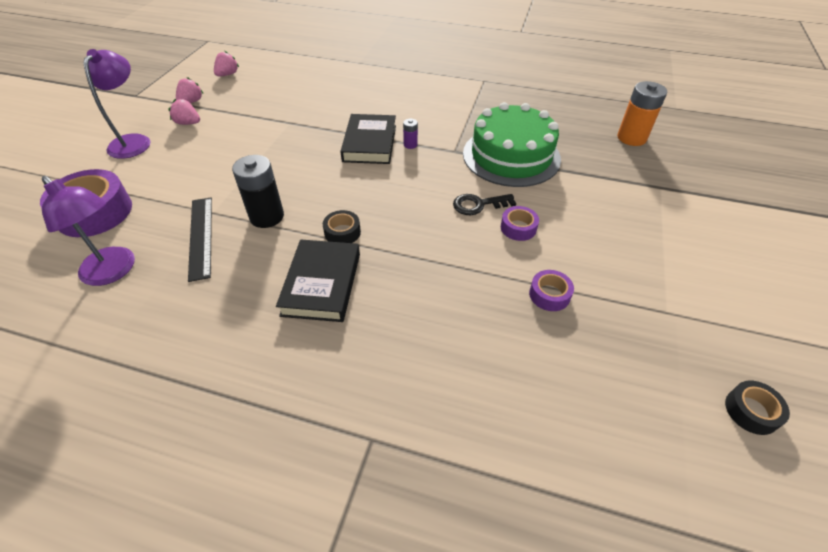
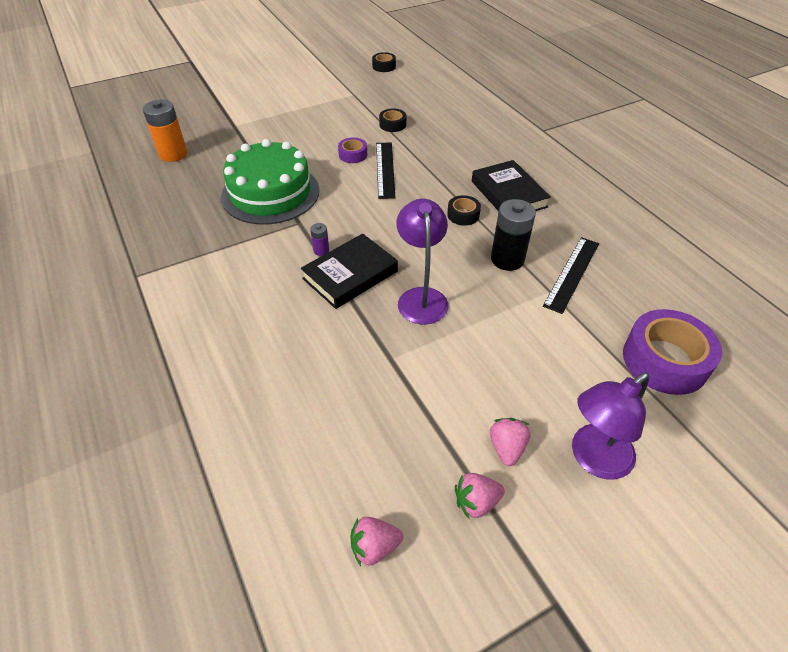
camera: 135 degrees left, 0 degrees up
(113, 272) = (655, 284): purple lamp -> purple lamp (421, 297)
(188, 123) = (507, 448): pink strawberry -> pink strawberry turned 150 degrees counterclockwise
(322, 284) = (508, 194): black book -> black book turned 75 degrees counterclockwise
(467, 232) = (385, 169): none -> black ruler
(478, 205) = (352, 178): black key -> none
(549, 295) = (392, 125): purple tape -> black tape

